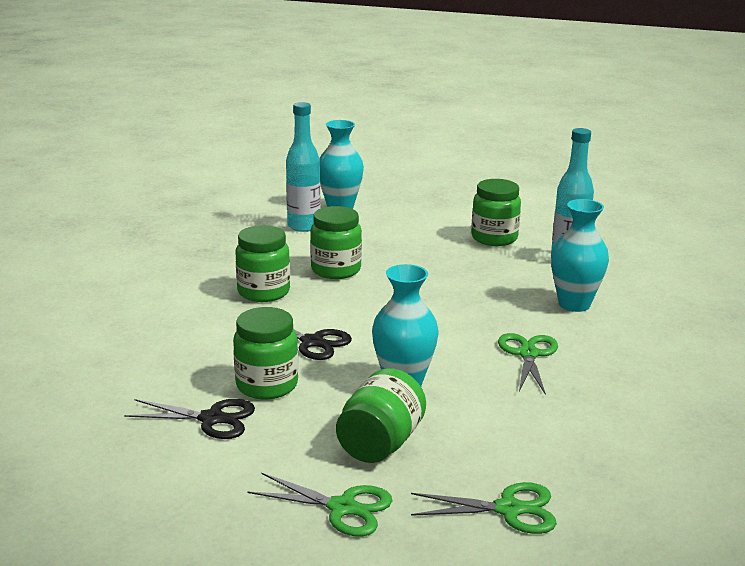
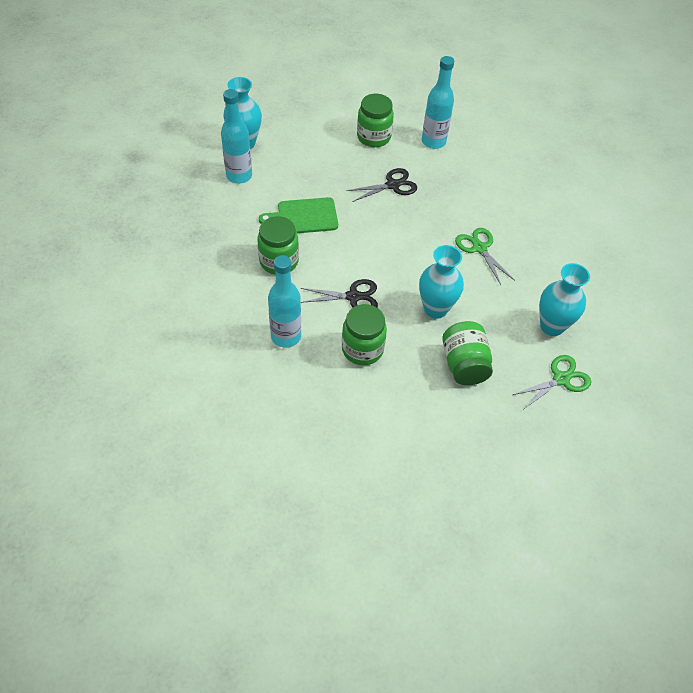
camera: 35 degrees left, 30 degrees up
(194, 346) = (286, 336): none -> turquoise bottle
(212, 419) = (358, 394): black scissors -> black scissors (393, 185)
(336, 270) = (304, 216): green jar -> green cutting board
(343, 508) = (486, 423): green scissors -> none
(574, 304) = (469, 188): turquoise vase -> turquoise vase (552, 326)

